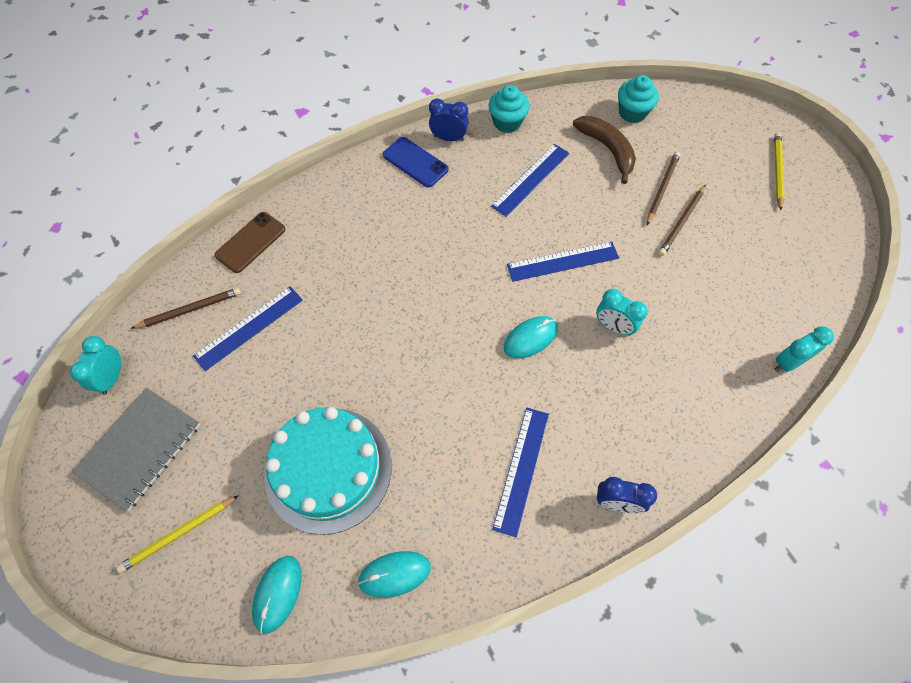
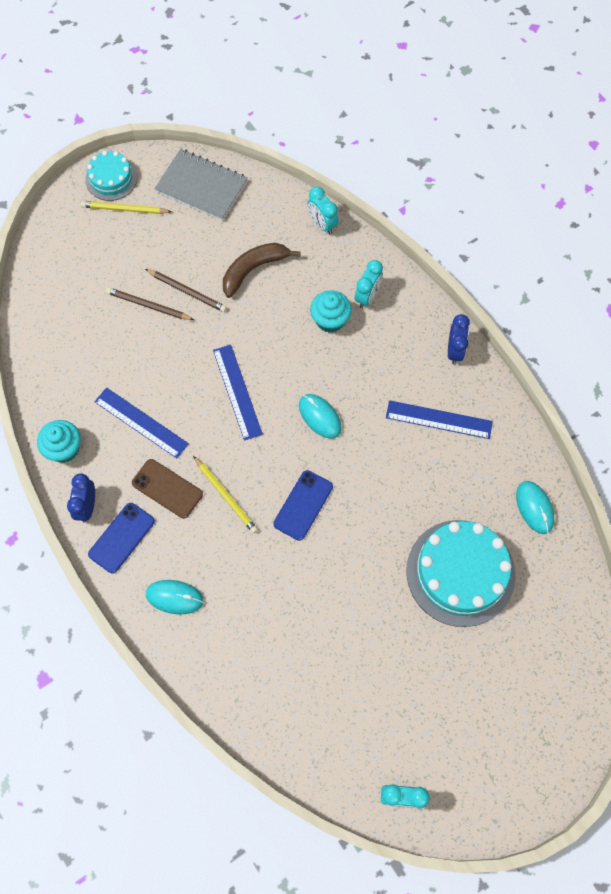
camera: 95 degrees left, 5 degrees up
(140, 449) = (466, 745): grey notebook -> grey notebook (201, 186)
(178, 534) = (534, 688): yellow pencil -> yellow pencil (226, 496)
(190, 309) = (319, 738): brown pencil -> none
(249, 327) = (333, 673): blue ruler -> none
(251, 242) = (234, 694): brown phone -> brown phone (167, 488)
(277, 593) = (564, 595): turquoise mouse -> turquoise mouse (174, 597)
(429, 314) = (303, 505): none -> blue phone
(607, 149) = (100, 352): brown banana -> brown banana (253, 270)
(613, 326) = (302, 350): turquoise clock -> turquoise clock (367, 296)
(632, 112) = (50, 328): turquoise cupcake -> turquoise cupcake (330, 320)
(814, 160) = (111, 178): none -> turquoise cake

